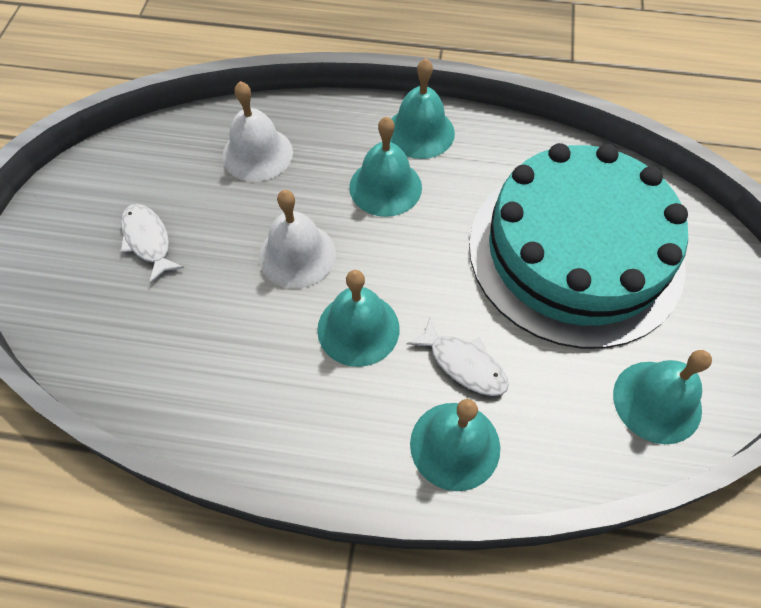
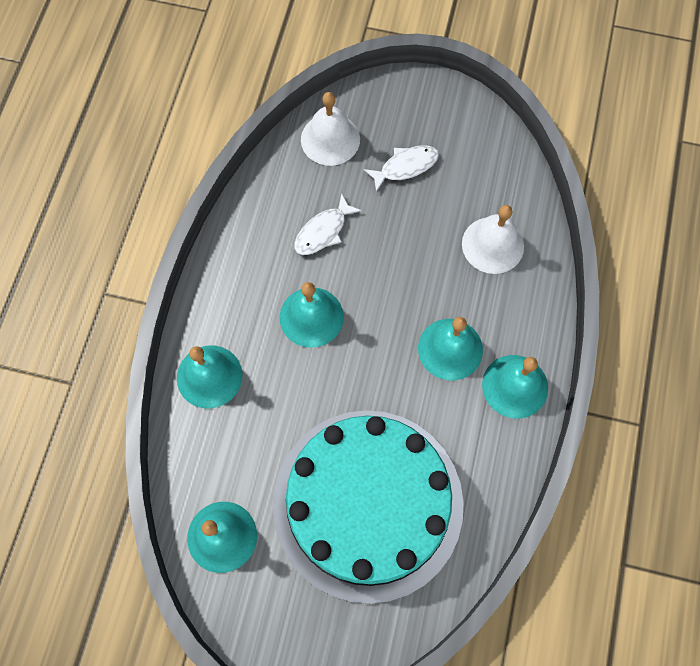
camera: 95 degrees right, 10 degrees up
(297, 255) = (383, 274): white bell -> white bell (330, 139)
(463, 364) = (272, 391): white fish -> white fish (323, 231)

